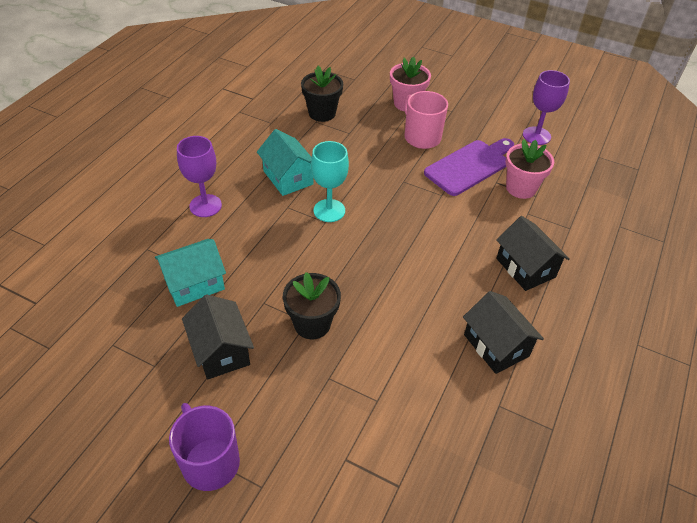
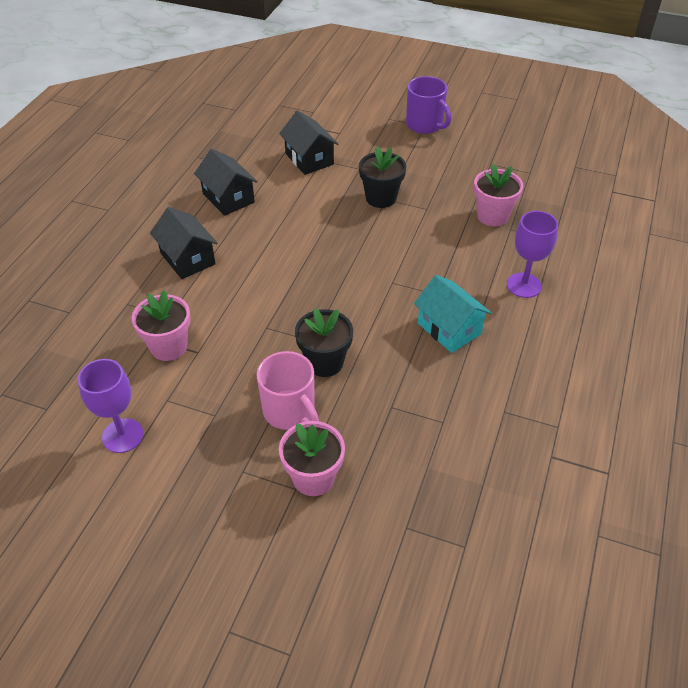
camera: 175 degrees right, 0 degrees up
(194, 284) = (492, 216): turquoise house -> pink flower pot
(221, 351) = (446, 176): black house -> black house (309, 159)
(322, 113) = (438, 439): black flower pot -> black flower pot (324, 362)
(329, 210) = (391, 294): turquoise goblet -> none
(469, 166) = (228, 371): purple cutting board -> none

